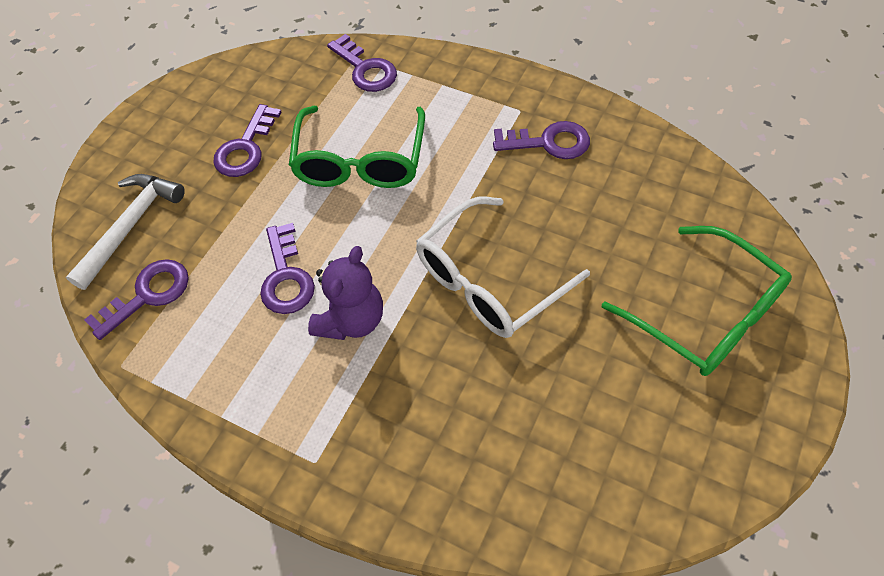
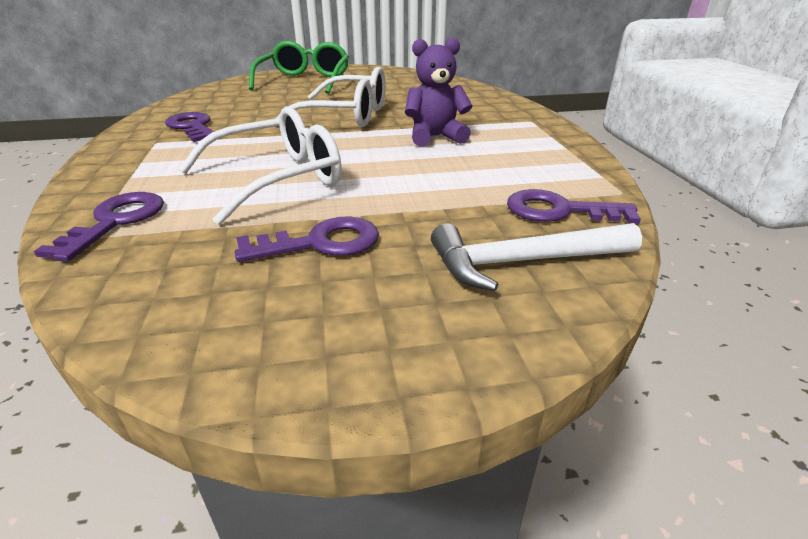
camera: 130 degrees left, 25 degrees down
(286, 276) = (439, 165): purple key -> none
(360, 161) = (277, 179): green glasses -> white glasses

